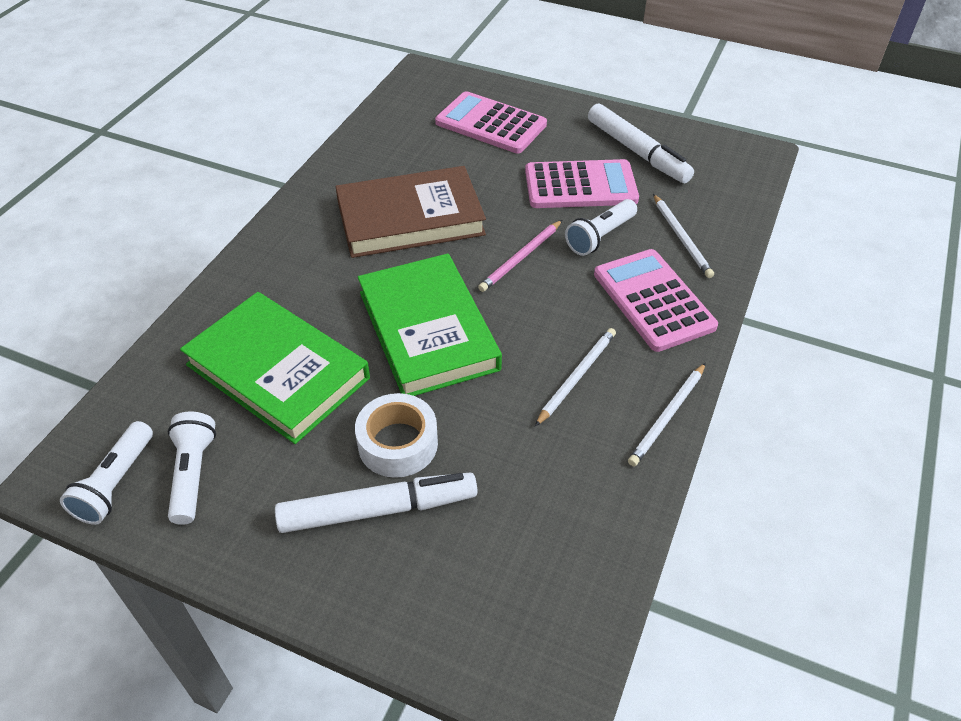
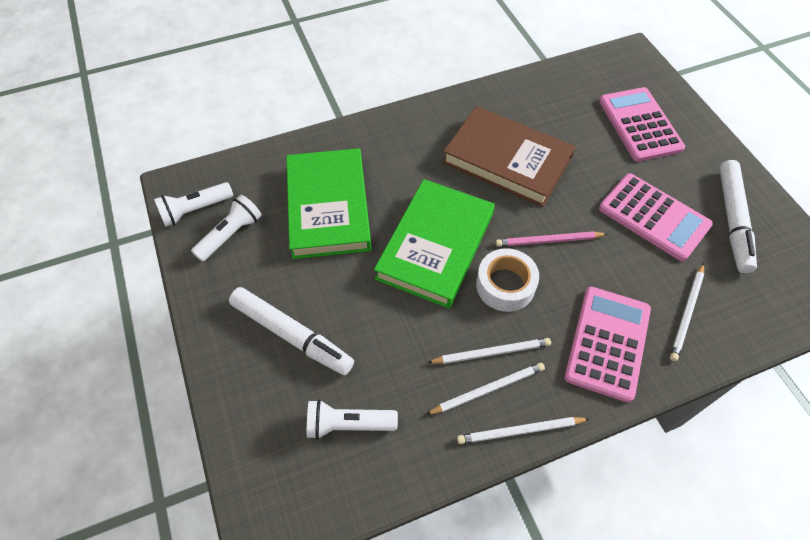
camera: 45 degrees right, 10 degrees up
(398, 443) = (342, 304): white tape -> white tape (505, 285)
(600, 237) = (623, 266): white flashlight -> white flashlight (348, 424)
(607, 406) = (488, 389): none -> white pencil

